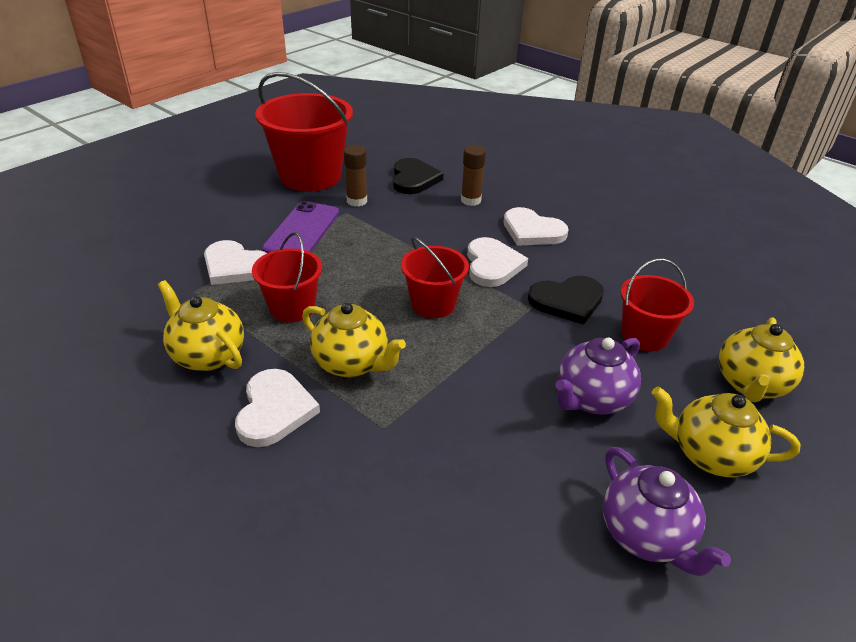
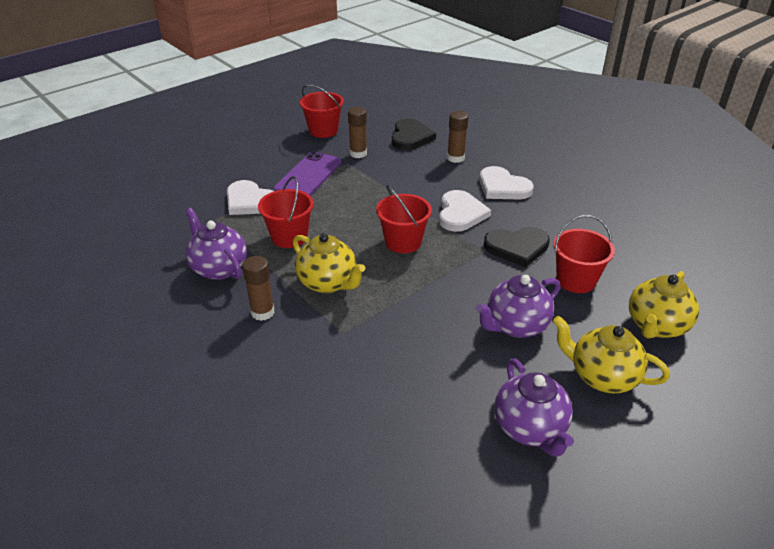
camera: 10 degrees right, 0 degrees up
(207, 355) = (219, 268): yellow teapot -> purple teapot
(274, 410) = (262, 312): white heart -> brown glue stick
(310, 176) = (323, 130): red bucket -> red bucket, size x0.56

